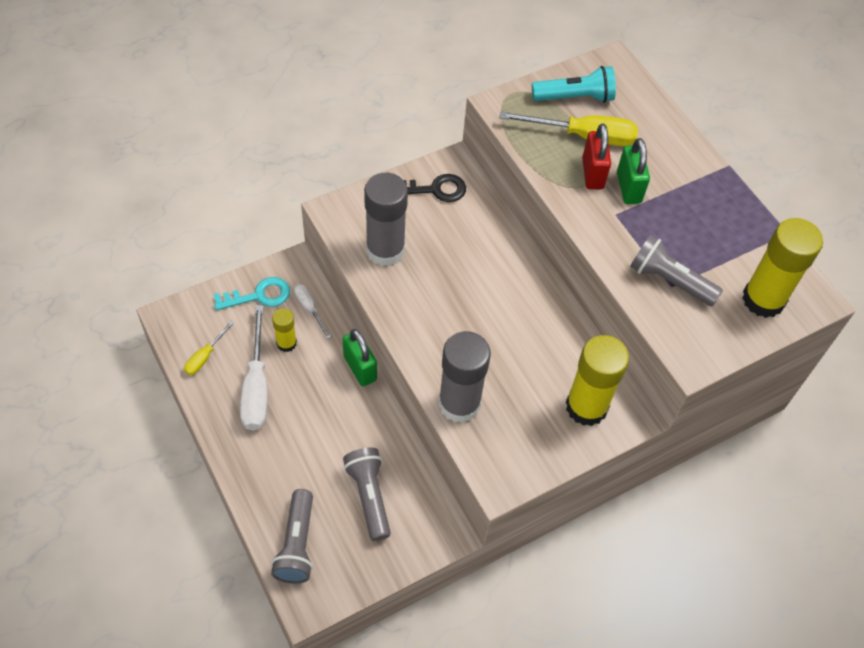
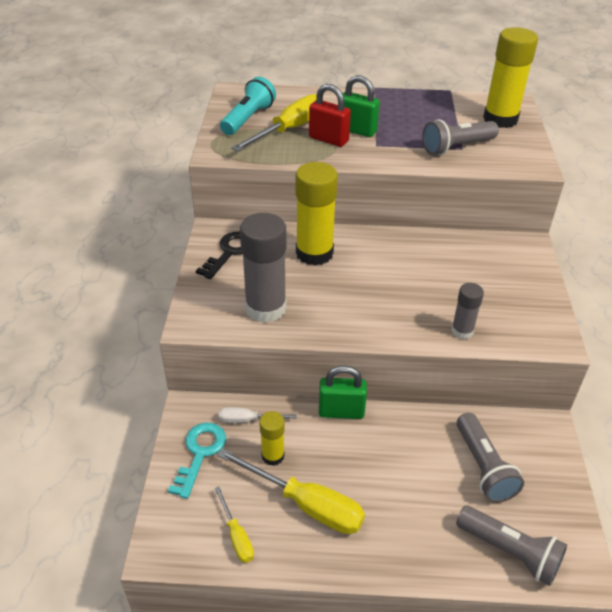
camera: 55 degrees left, 15 degrees down
(256, 386) = (305, 504): white screwdriver -> yellow screwdriver
(369, 496) = (483, 467): grey flashlight -> grey flashlight turned 120 degrees counterclockwise
(459, 403) = (462, 331): grey glue stick -> grey glue stick, size x0.52
(586, 407) = (507, 262): yellow glue stick -> yellow glue stick (314, 253)

